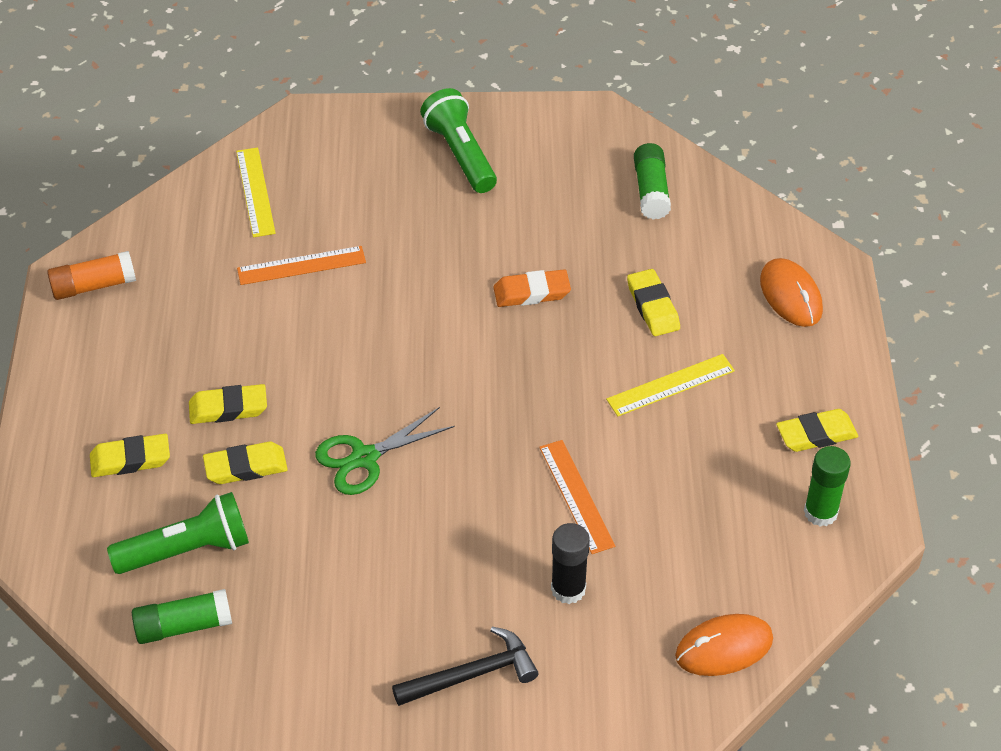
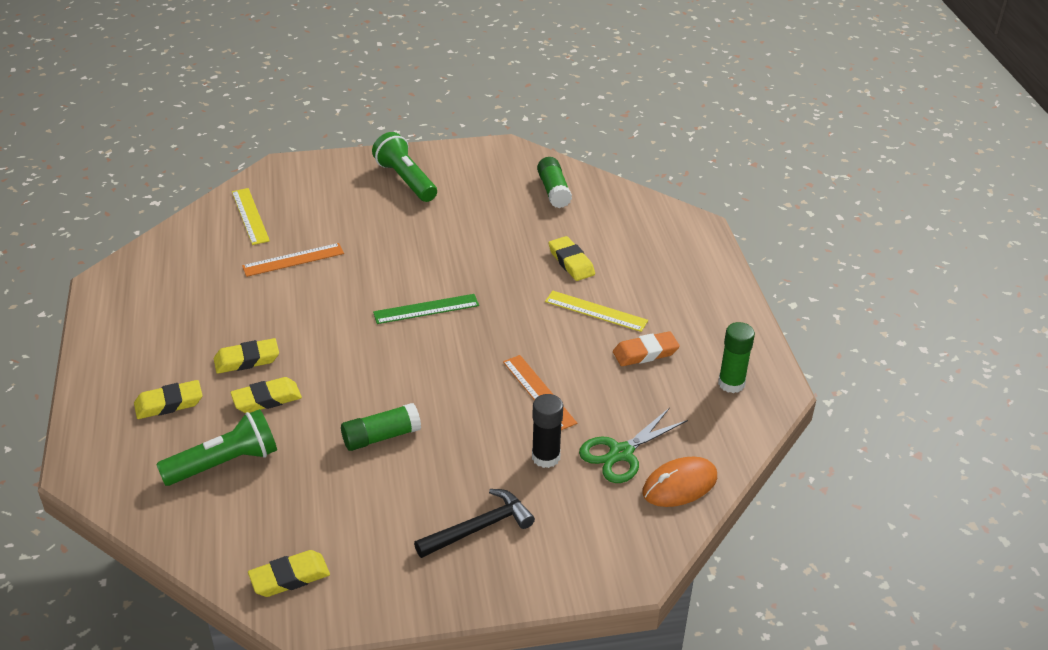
camera: 10 degrees left, 10 degrees down
(93, 285) = (126, 287): orange glue stick -> none
(183, 626) = (228, 519): green glue stick -> green glue stick (381, 436)
(364, 458) = (364, 383): green scissors -> green scissors (621, 453)
(456, 358) = (426, 309): none -> green ruler
(531, 292) = (476, 261): orange eraser -> orange eraser (645, 353)
(670, 385) = (596, 311): yellow ruler -> yellow ruler turned 60 degrees clockwise
(791, 295) = (672, 246): orange mouse -> none
(816, 434) = (714, 332): yellow eraser -> yellow eraser (289, 577)

